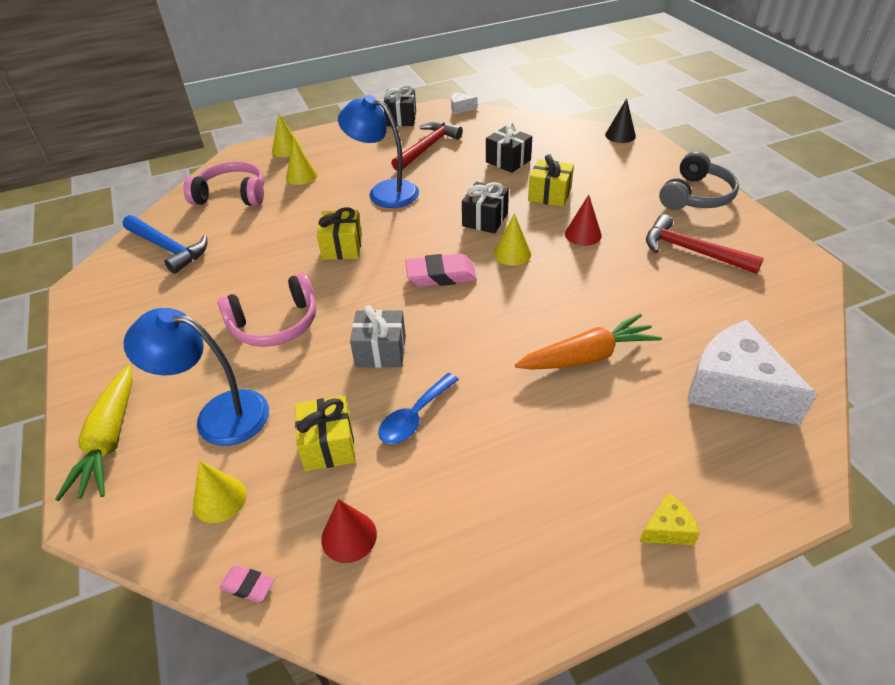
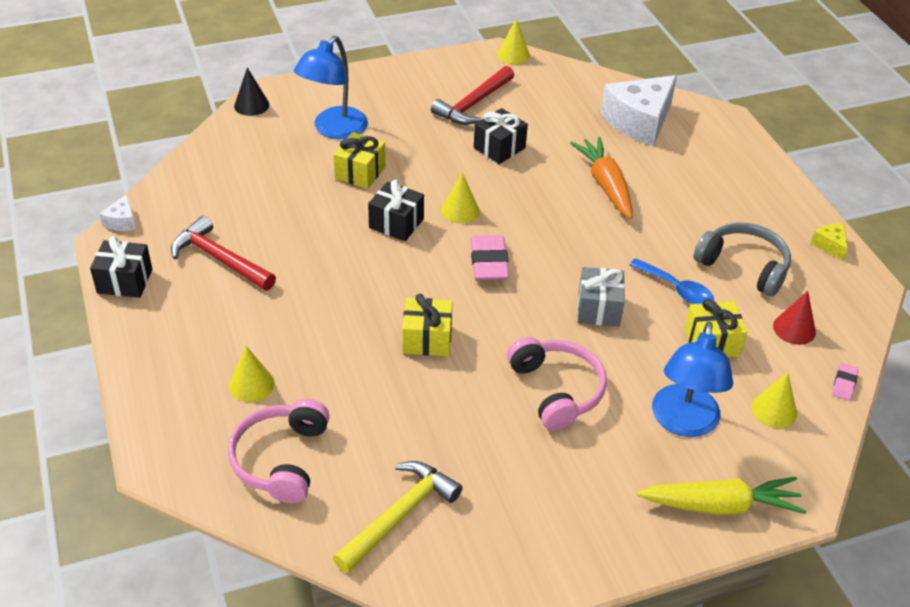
camera: 90 degrees left, 0 degrees up
(168, 248) = (399, 515): blue hammer -> yellow hammer
(287, 149) = (166, 406): yellow cone -> yellow cone (513, 55)
(384, 192) = (316, 302): blue lamp -> blue lamp (334, 130)
(508, 161) = (278, 194): black gift -> black gift (499, 148)
(583, 234) = (436, 161): red cone -> none
(667, 529) = (762, 176): yellow cheese -> yellow cheese (830, 245)
(695, 196) = (387, 83): grey headphones -> grey headphones (743, 266)

